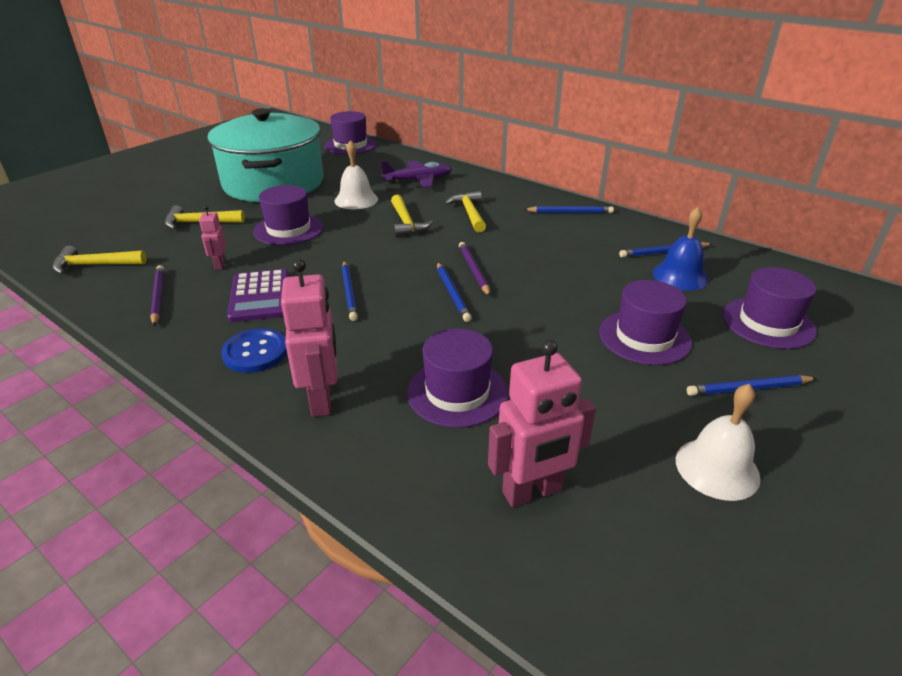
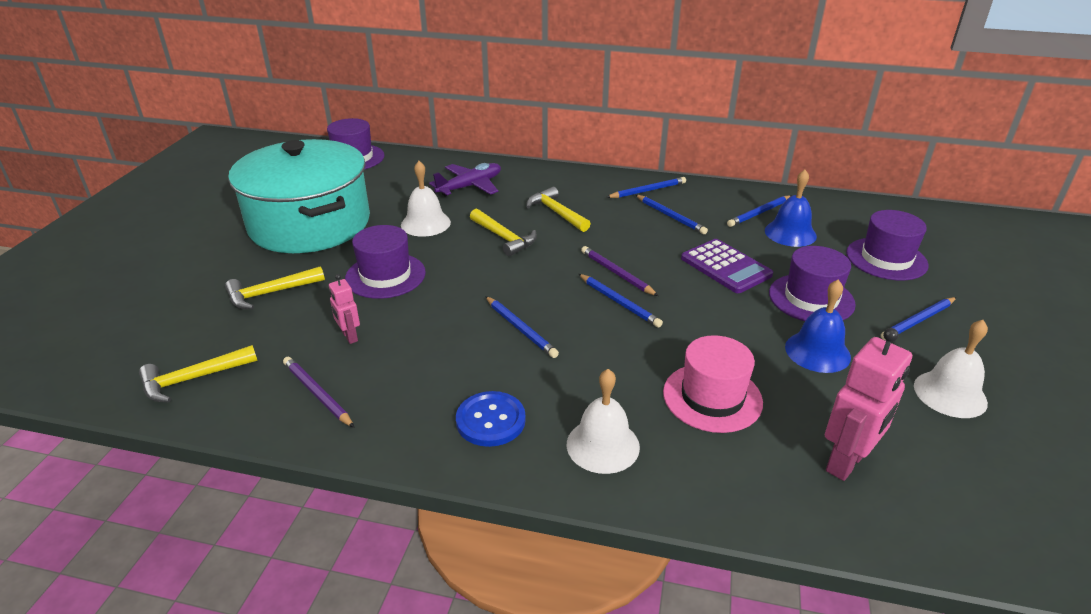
camera: 25 degrees left, 0 degrees up
(259, 296) = (432, 359): purple calculator -> purple calculator (725, 267)
(322, 399) = (603, 445): pink robot -> white bell
(457, 392) = (712, 397): purple hat -> pink hat
(570, 237) = (670, 216): none -> blue pencil
(603, 385) = (817, 351): none -> blue bell

